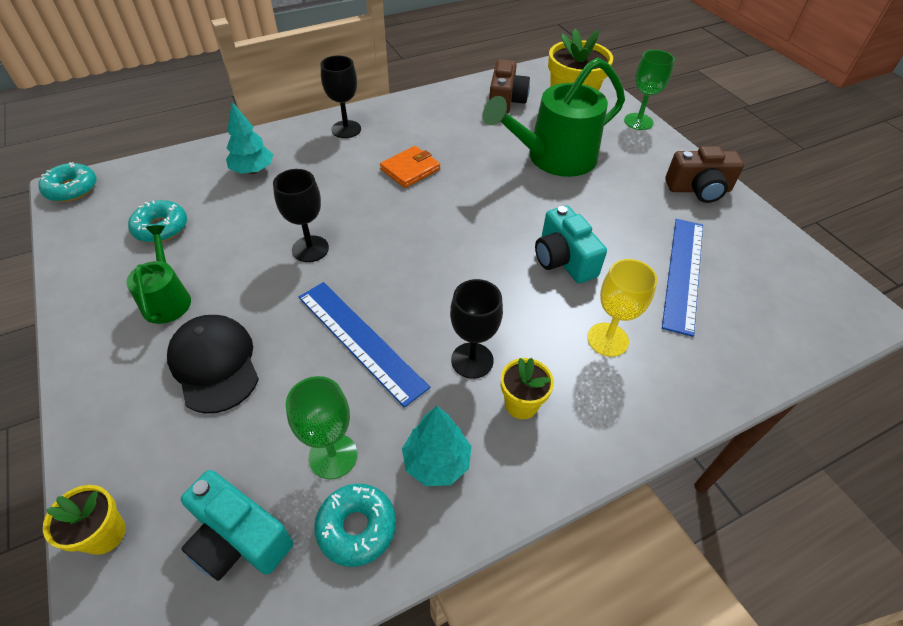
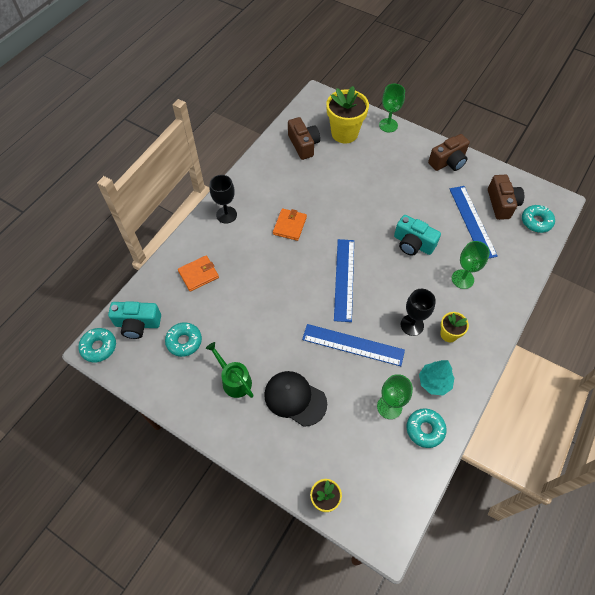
camera: 30 degrees left, 10 degrees up
(239, 538) = (382, 464): turquoise camera -> turquoise camera (137, 324)
(253, 170) = (198, 274): turquoise tree -> orange wallet
(310, 249) = (281, 308): black goblet -> none
(424, 256) = (344, 279): none -> blue ruler
(554, 158) = (362, 176): green watering can -> none
(607, 339) = (462, 279): yellow goblet -> green goblet
(752, 272) = (501, 204): none -> brown camera
(801, 321) = (536, 222): none -> turquoise donut

